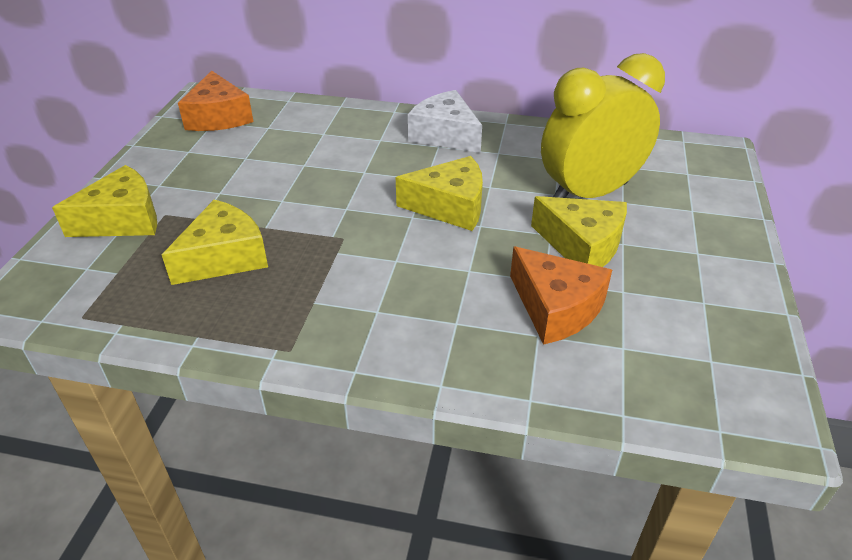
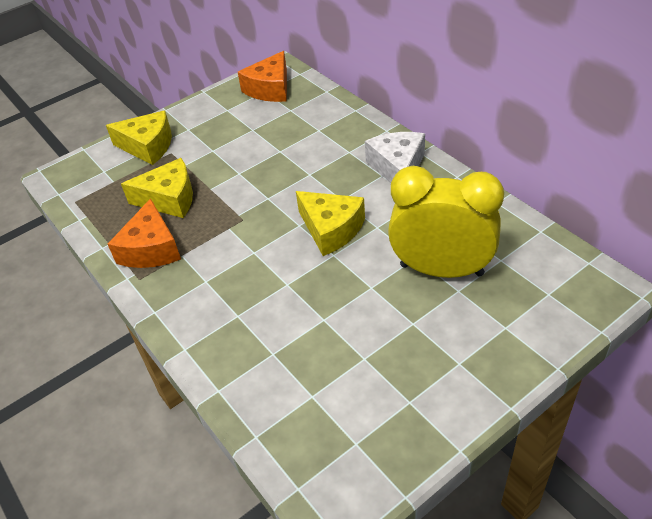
camera: 45 degrees right, 5 degrees up
(556, 308) = (305, 342): orange cheese -> orange cheese (151, 249)
(582, 245) = (381, 308): yellow cheese -> none

